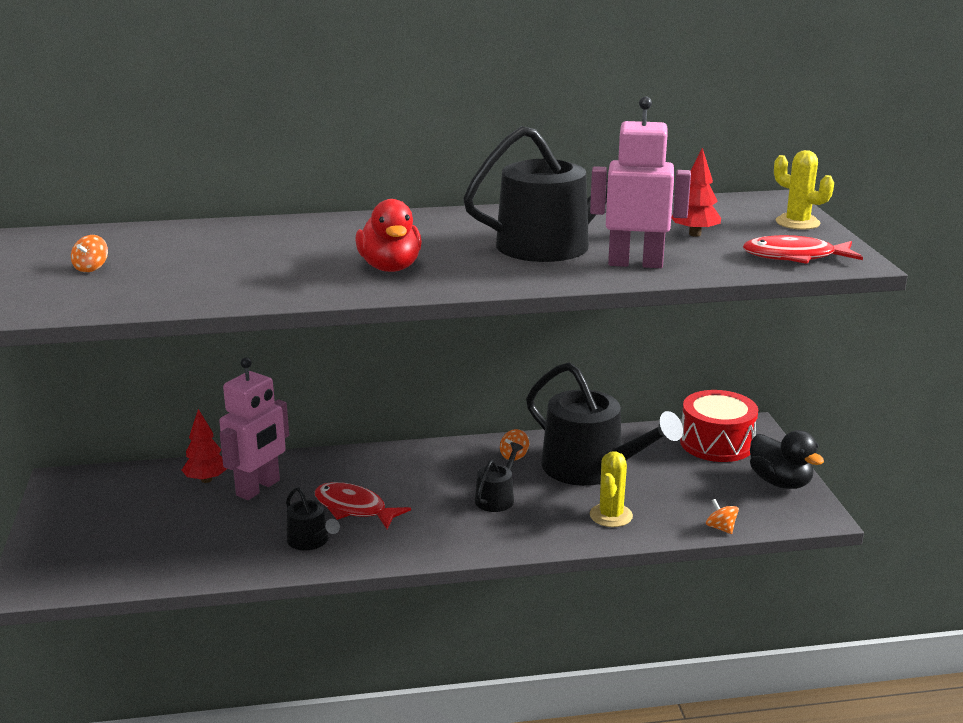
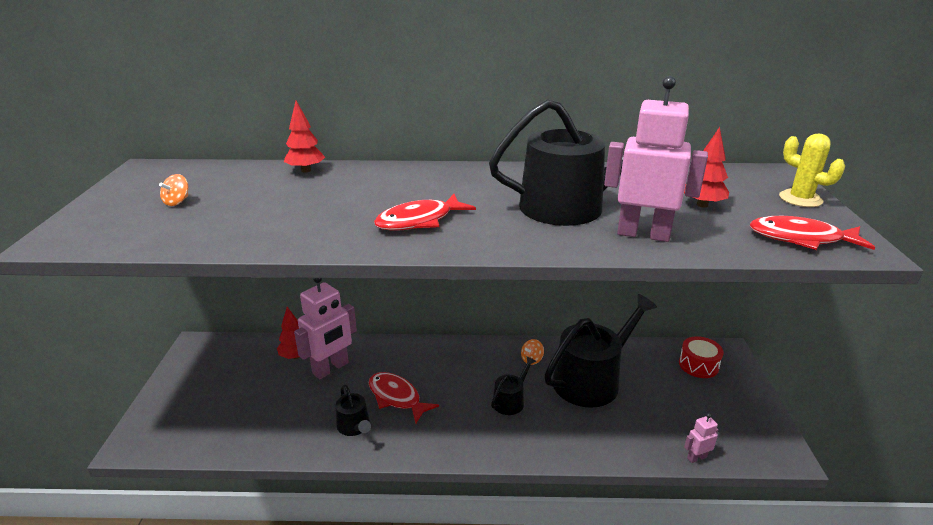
camera: 10 degrees right, 5 degrees up
(228, 228) = (306, 170): none -> red tree
(390, 267) = (419, 221): red duck -> red fish
(591, 468) = (592, 379): black watering can -> black watering can turned 90 degrees counterclockwise
(611, 515) = (602, 431): yellow cactus -> none
(716, 443) = (698, 365): red drum -> red drum, size x0.64
(721, 528) = (696, 457): orange spinning top -> pink robot
(780, 482) = (751, 413): black duck -> none

